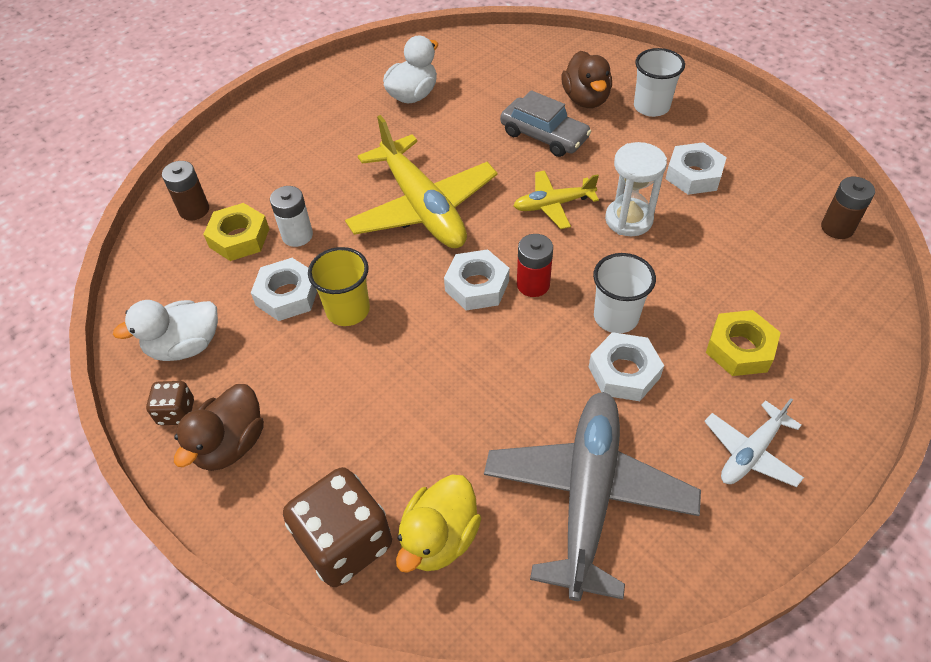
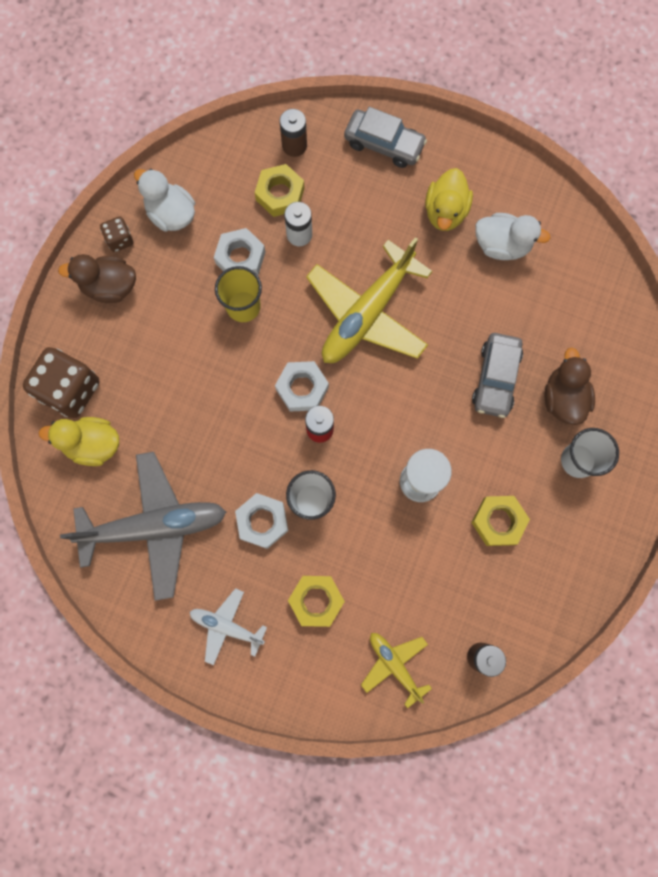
camera: 65 degrees right, 25 degrees up
(250, 143) = (384, 144): none -> grey car
(353, 121) = (445, 212): none -> yellow duck
(553, 205) = (412, 415): yellow plane -> yellow plane (394, 665)
(586, 99) = (563, 398): brown duck -> brown duck turned 120 degrees clockwise
(693, 175) = (498, 521): white nut -> yellow nut

